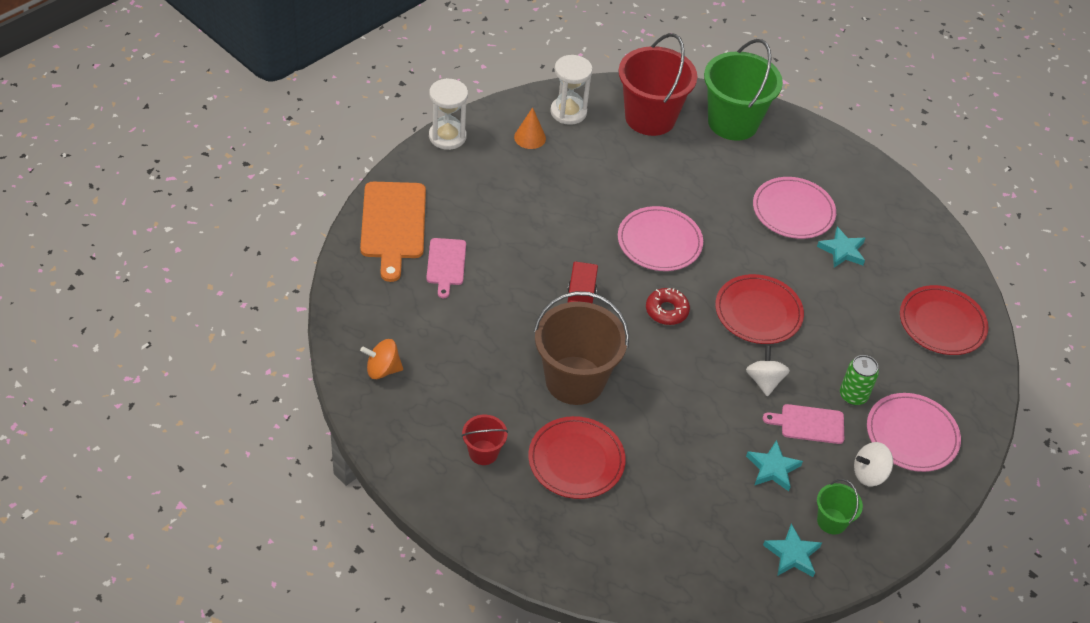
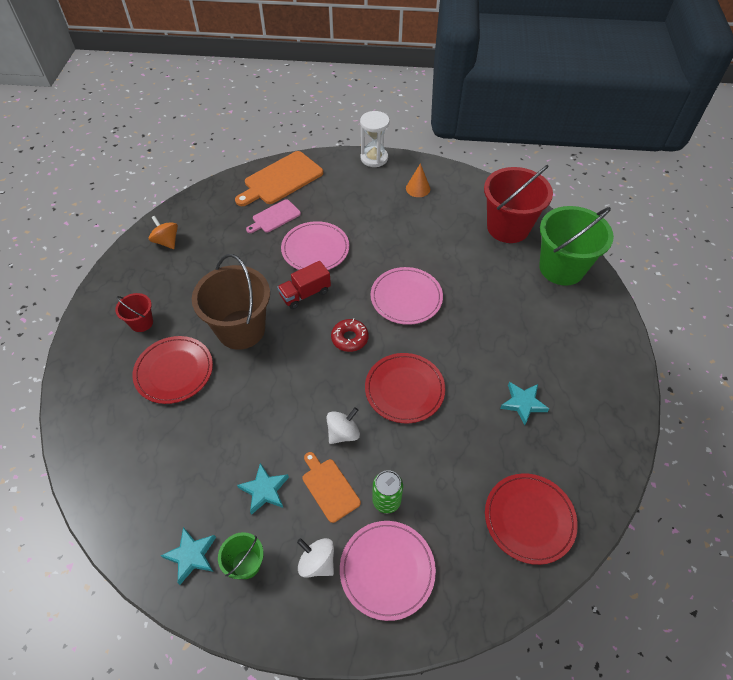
camera: 55 degrees right, 5 degrees up
(568, 112) = (461, 191): white hourglass -> none
(793, 211) = (524, 350): pink plate -> pink plate (315, 249)
(809, 424) = (329, 487): pink cutting board -> orange cutting board

